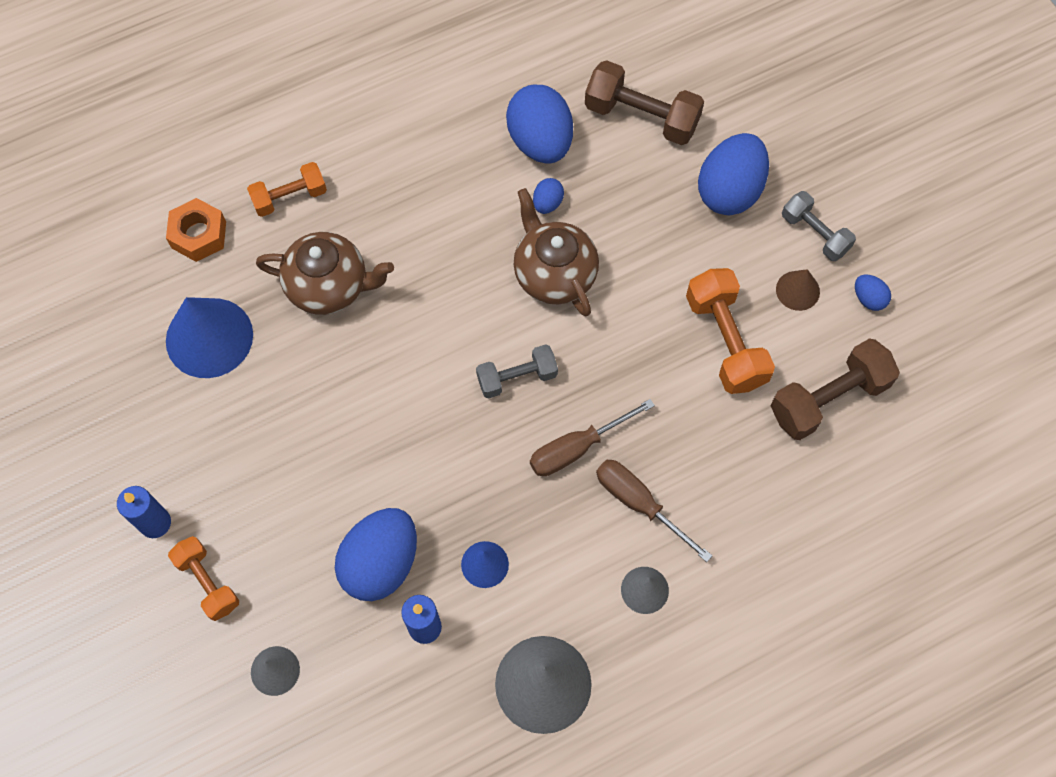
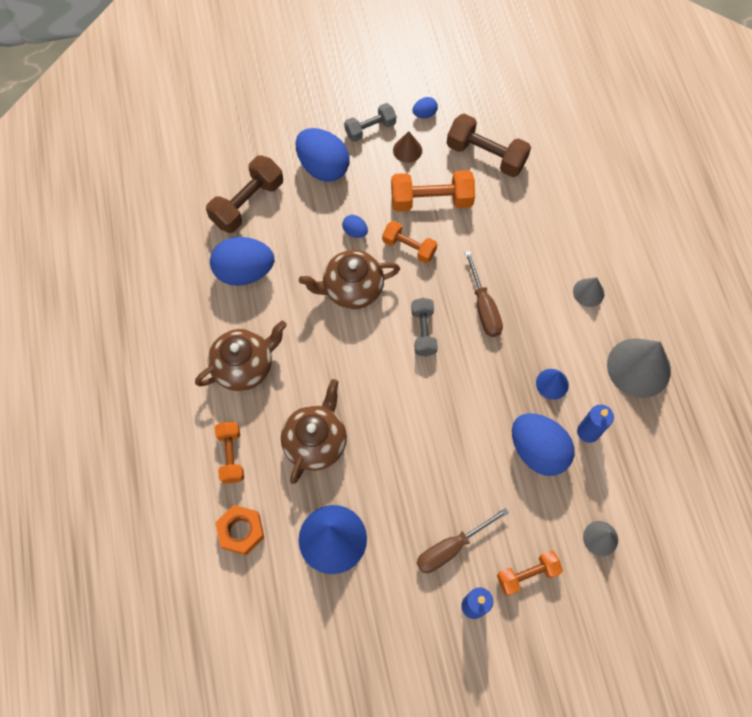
camera: 75 degrees left, 0 degrees up
(409, 179) = (244, 366): none -> brown teapot
(547, 203) = (296, 279): blue egg -> blue egg (355, 232)
(639, 503) = (530, 280): brown screwdriver -> brown screwdriver (451, 547)
(640, 329) = (409, 247): none -> orange dumbbell
(828, 399) = (486, 155): brown dumbbell -> brown dumbbell turned 45 degrees counterclockwise

